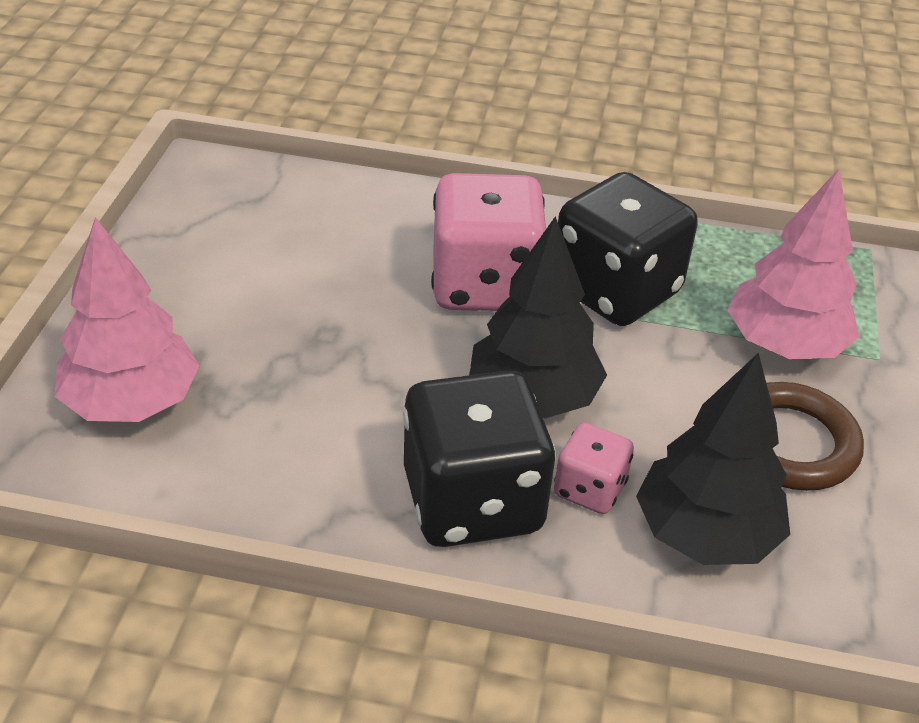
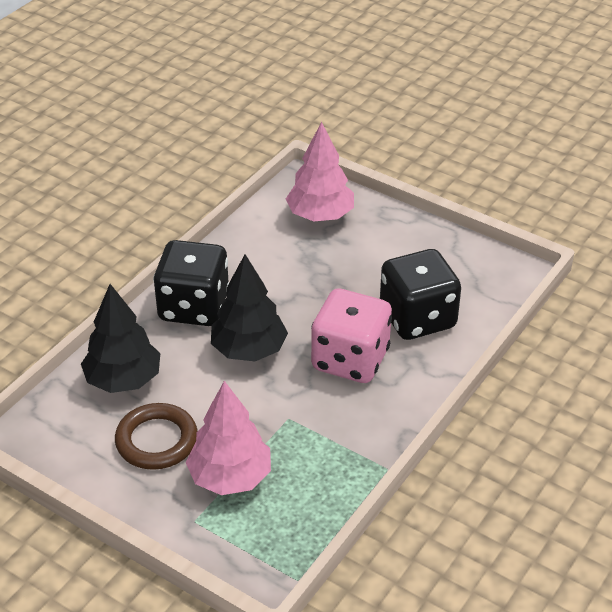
camera: 115 degrees right, 0 degrees up
(589, 489) = (176, 349): pink dice -> none
(615, 290) = (318, 417): black dice -> black dice (417, 318)

